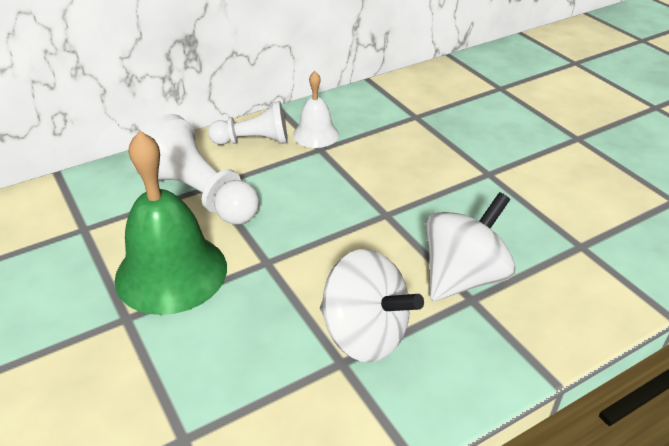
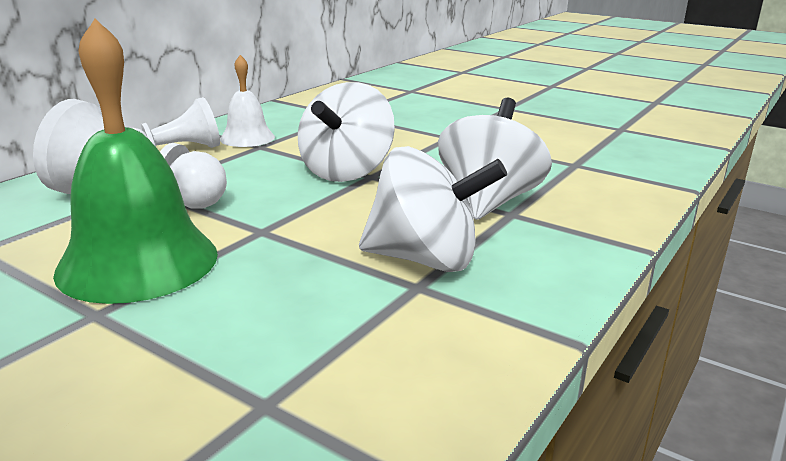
camera: 25 degrees left, 15 degrees down
(369, 204) = (346, 172): none -> white spinning top

